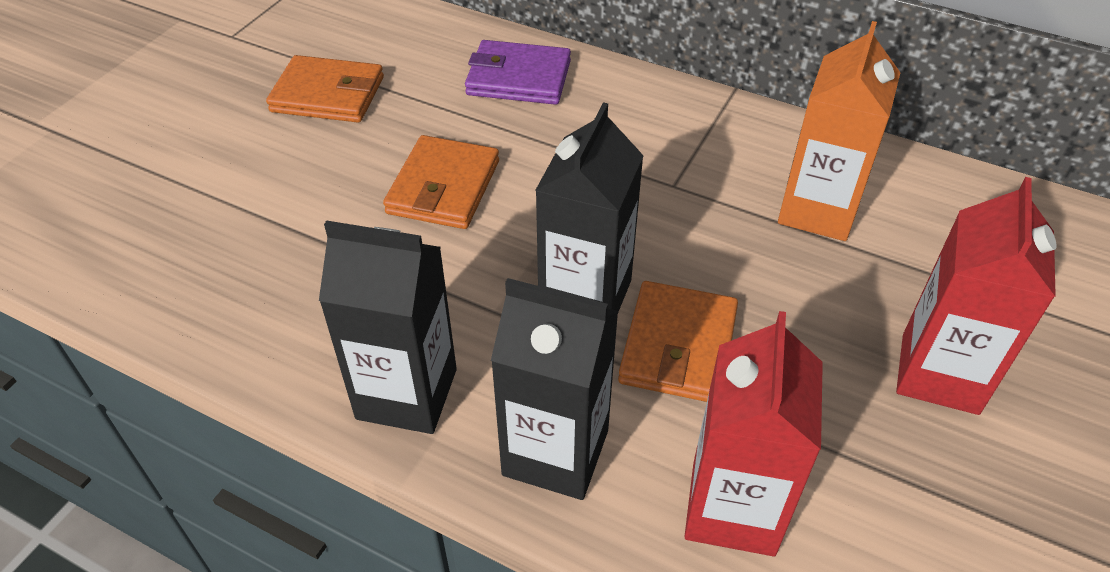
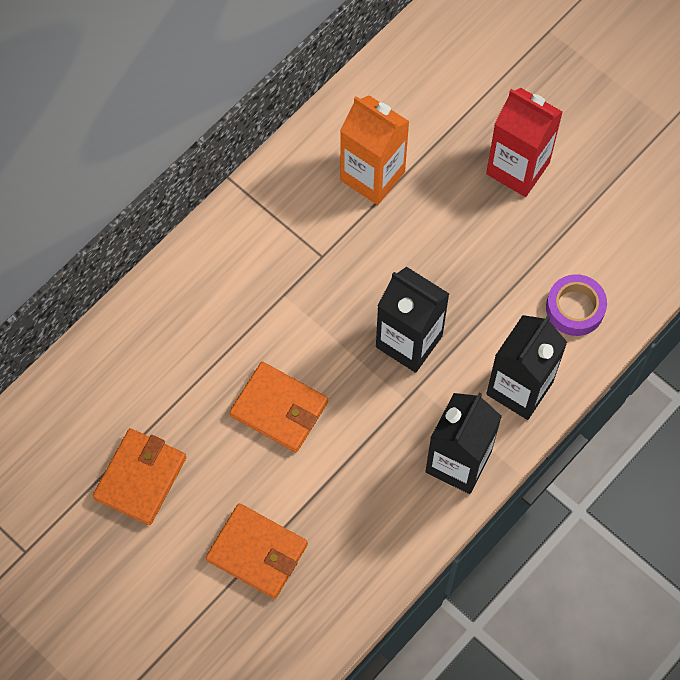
camera: 75 degrees left, 20 degrees up
(519, 78) = (165, 329): purple wallet -> none
(678, 346) = (462, 300): orange wallet -> orange wallet (257, 552)
(733, 508) = (575, 308): red carton -> purple tape

